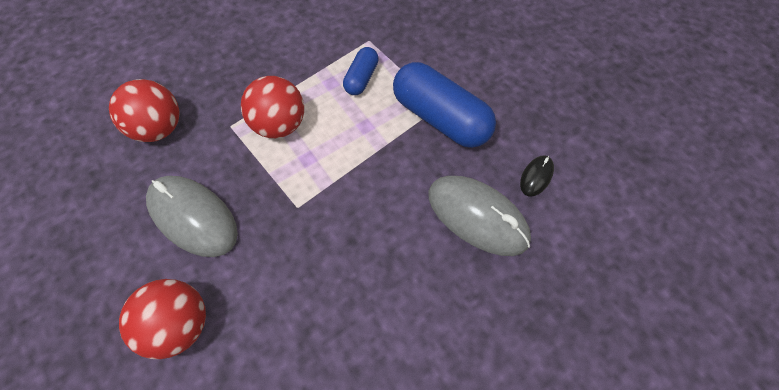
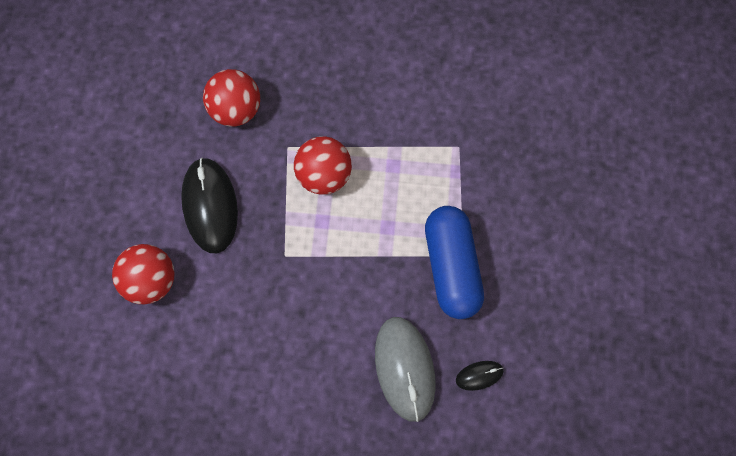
camera: 40 degrees right, 10 degrees up
(193, 217) = (210, 206): grey mouse -> black mouse
(361, 78) = (421, 180): blue capsule -> none

